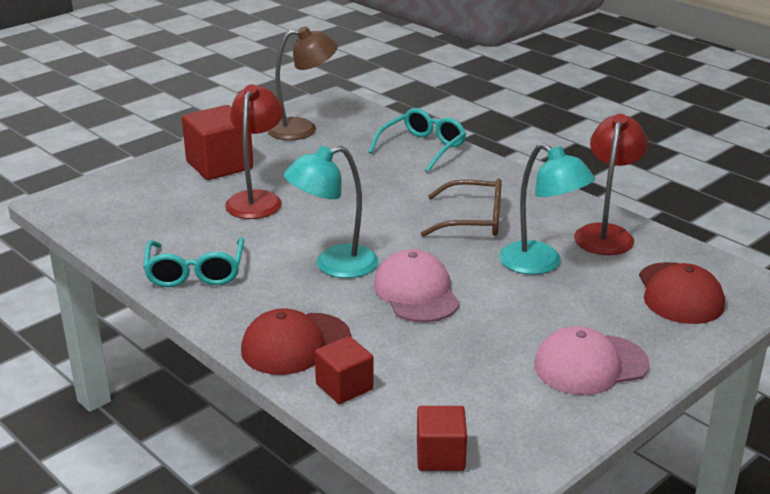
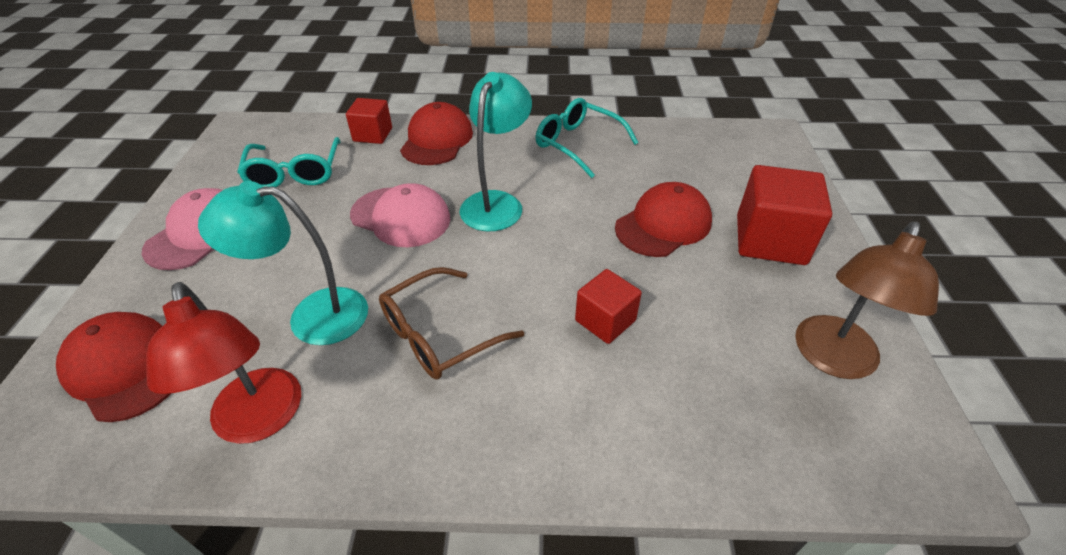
camera: 135 degrees right, 15 degrees up
(257, 199) = (663, 224): red lamp -> red cap
(422, 148) = (657, 439): turquoise glasses -> turquoise glasses (295, 173)
(440, 456) = (274, 132): red cube -> red cube (605, 320)

